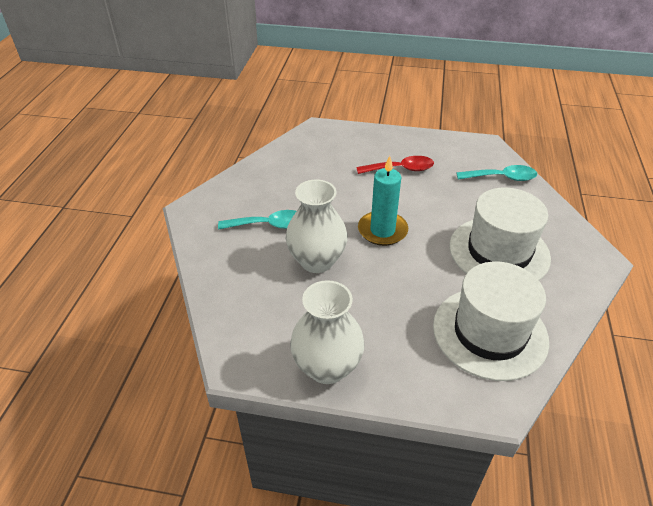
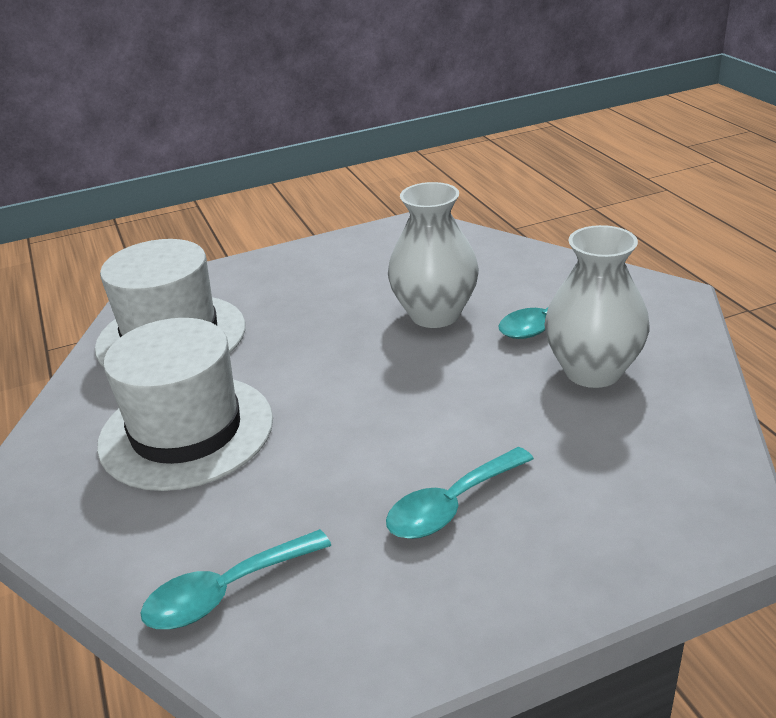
camera: 150 degrees right, 10 degrees down
(327, 367) = (330, 252): white vase -> white vase (592, 371)
(382, 230) = (385, 383): turquoise candle -> none
(401, 169) = (451, 505): red spoon -> turquoise spoon

